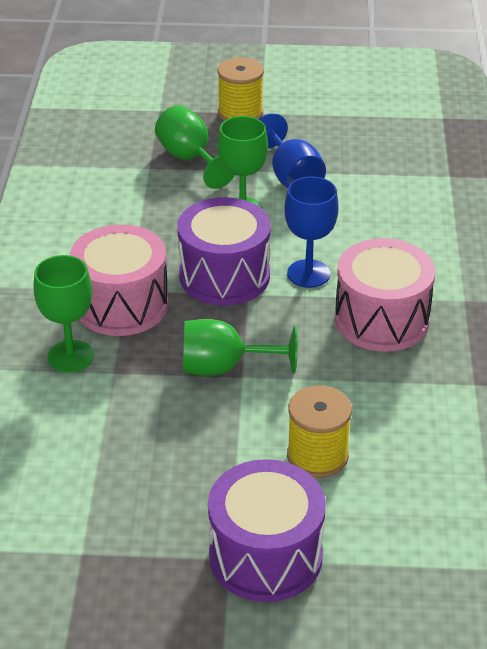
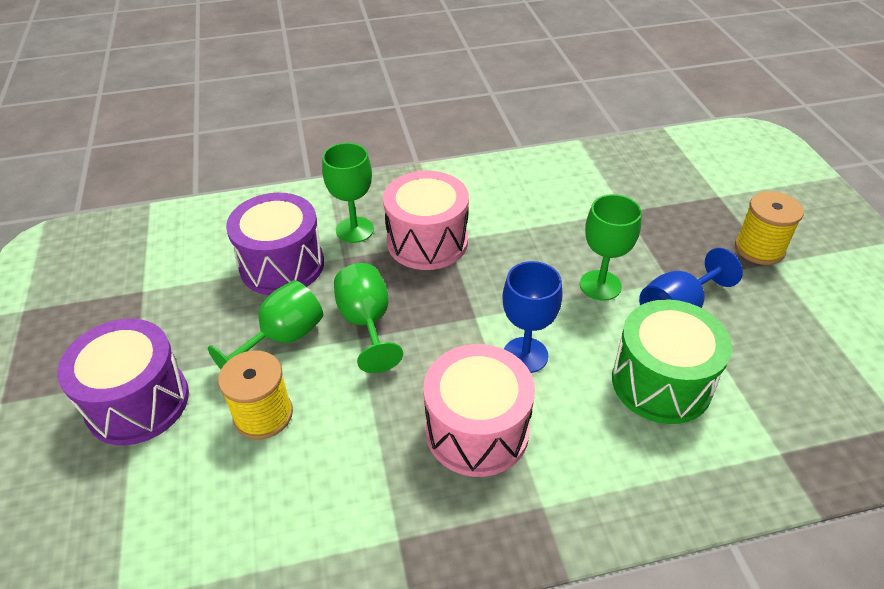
camera: 75 degrees right, 5 degrees up
(190, 159) = (656, 233): green goblet -> green goblet (282, 339)
(224, 276) = (494, 295): purple drum -> purple drum (282, 265)
(366, 209) = (661, 382): none -> green drum

